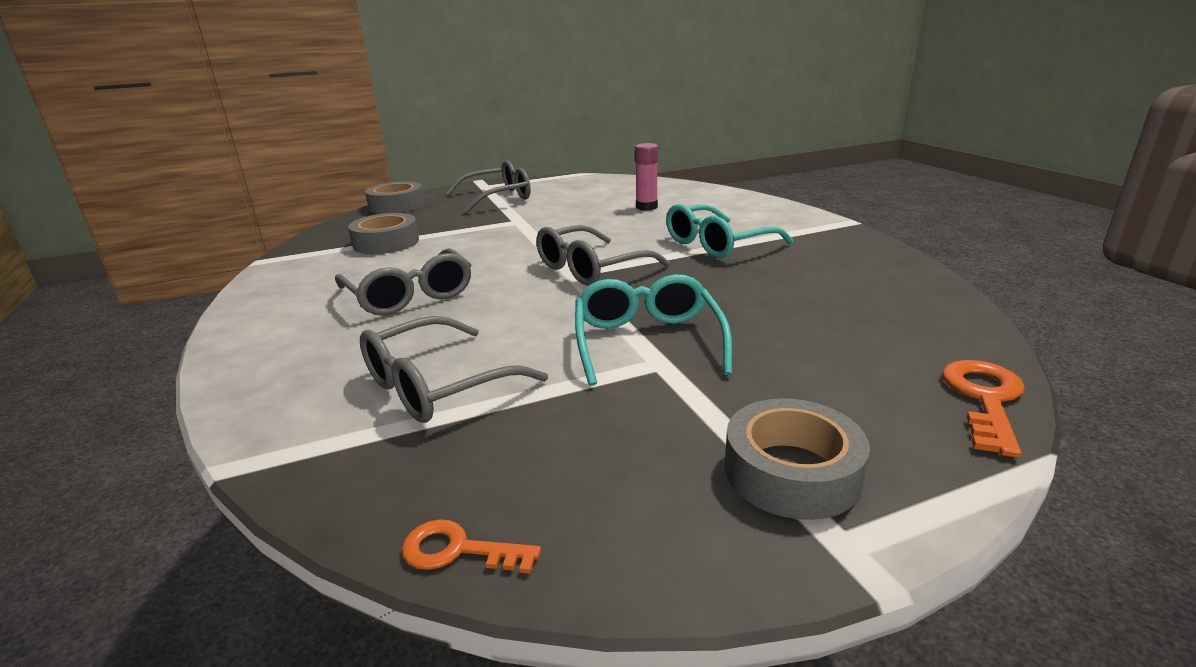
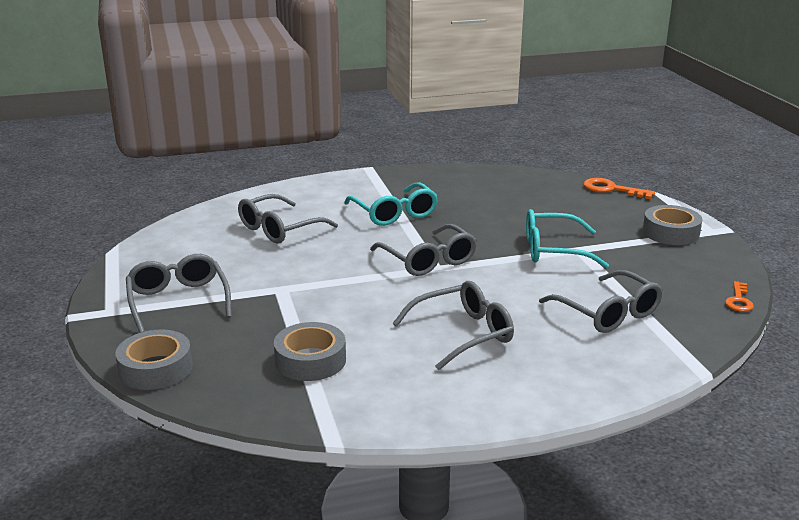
camera: 85 degrees left, 0 degrees up
(646, 207) = (279, 229): pink glue stick -> grey glasses

